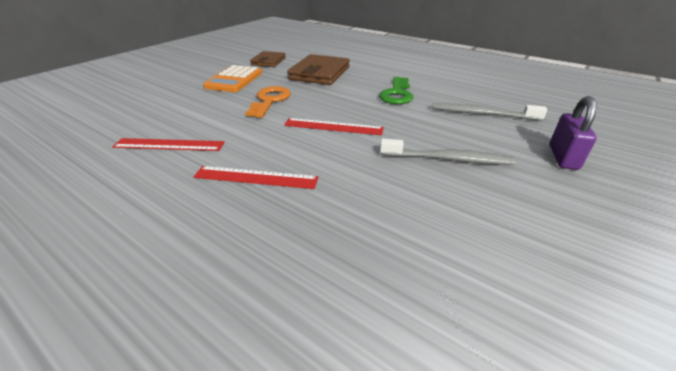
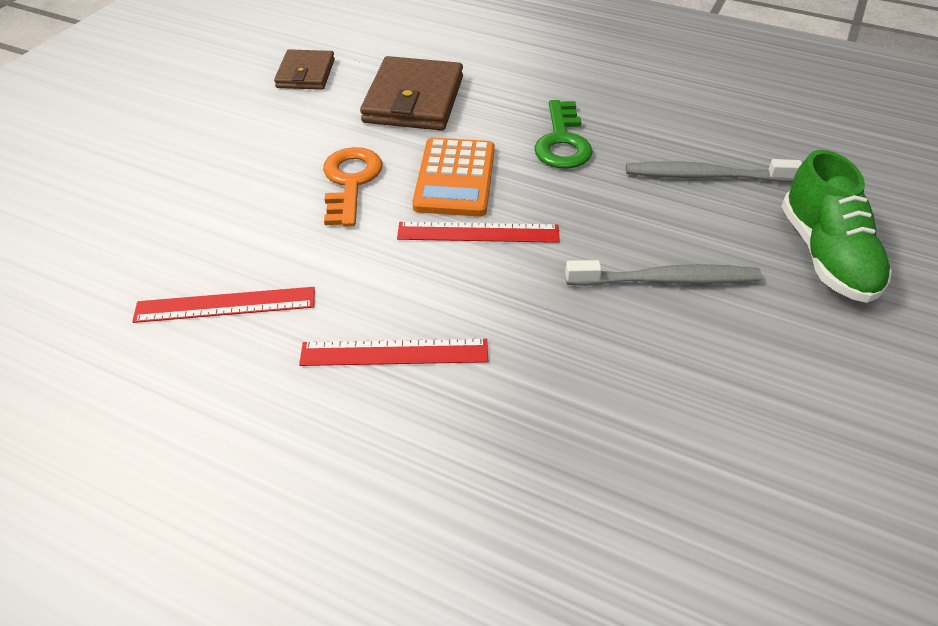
camera: 10 degrees left, 10 degrees up
(234, 80) = (263, 133): orange calculator -> orange calculator (455, 178)
(563, 157) = (826, 256): purple padlock -> green shoe

